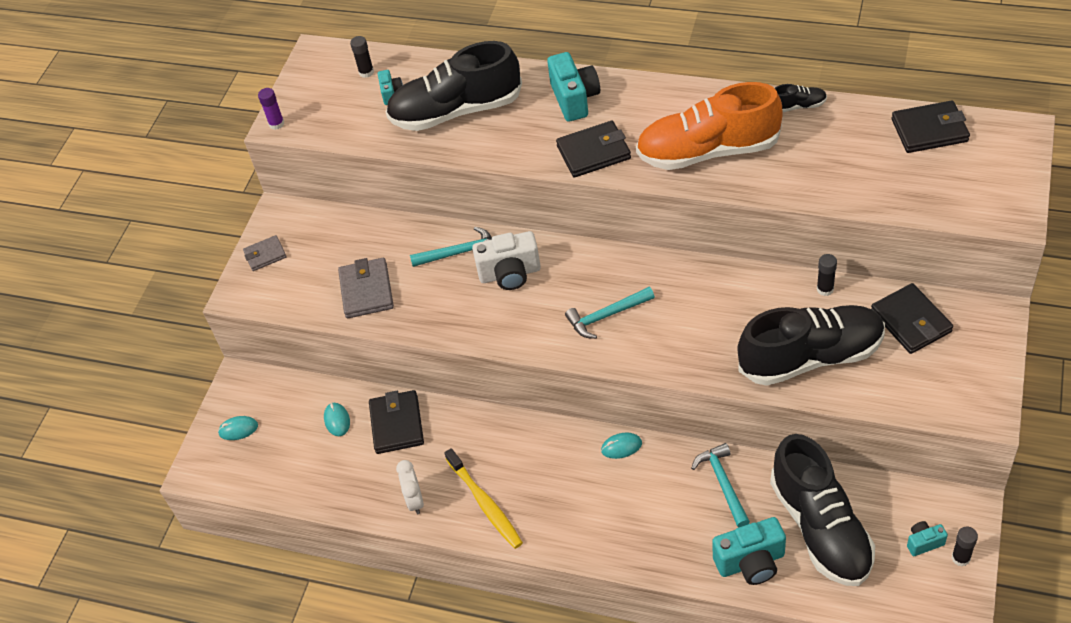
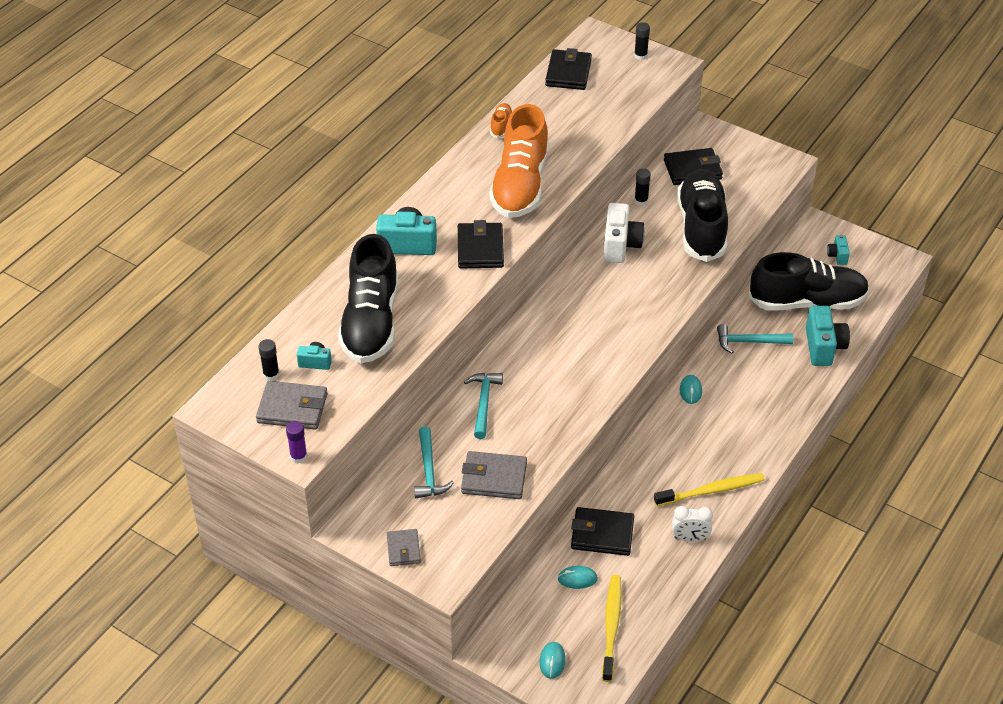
camera: 80 degrees left, 5 degrees down
(289, 464) = (611, 626): none -> yellow toothbrush
(331, 100) = (292, 408): none -> grey wallet
(510, 274) = (528, 375): white camera -> white camera (620, 245)
(606, 316) = (606, 326): turquoise hammer -> turquoise hammer (429, 471)
(798, 106) = (501, 126): black shoe -> orange shoe
(961, 558) = (855, 243): black glue stick -> black glue stick (640, 56)

